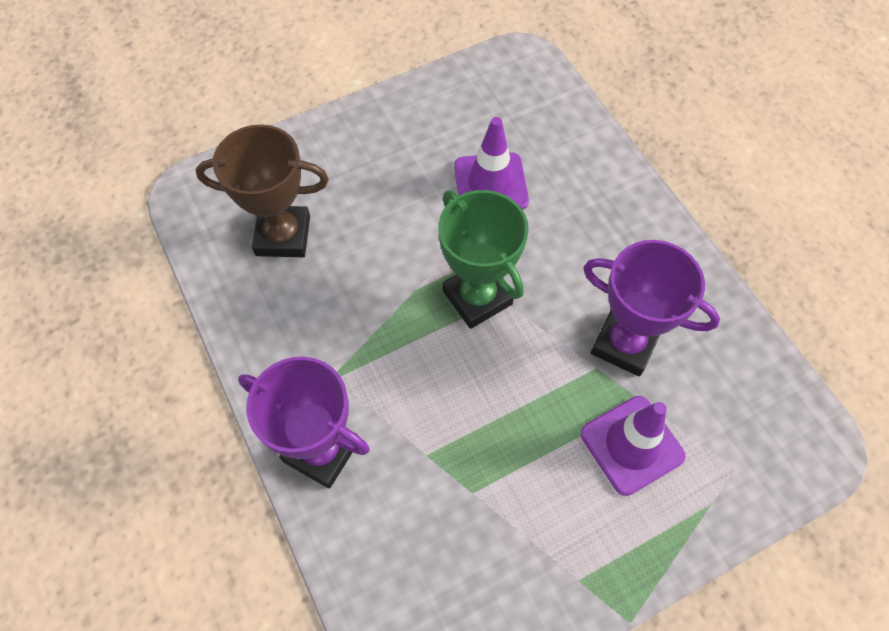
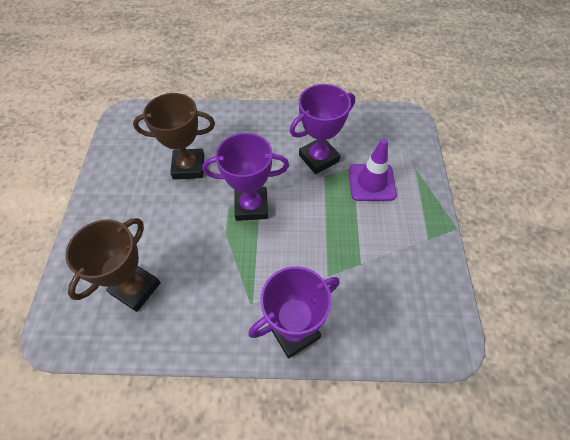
camera: 60 degrees left, 5 degrees down
(477, 297) = (251, 206): green trophy -> purple trophy
(490, 184) = (189, 167): purple traffic cone -> brown trophy

